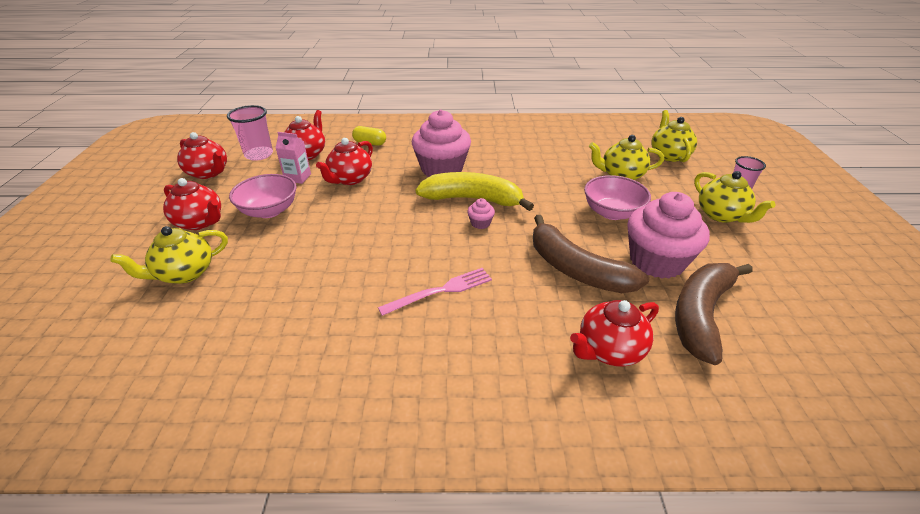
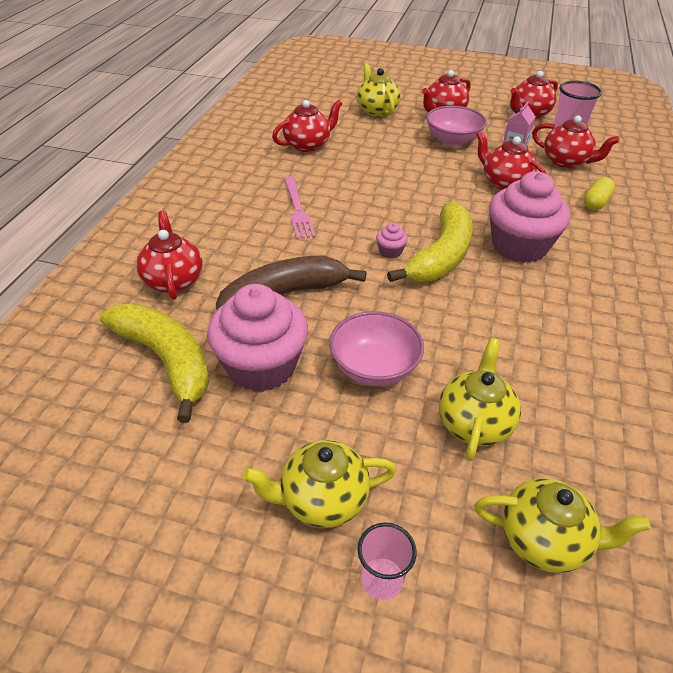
camera: 105 degrees right, 5 degrees up
(287, 316) = (308, 145): none -> red teapot
(701, 315) = (166, 361): brown banana -> yellow banana

